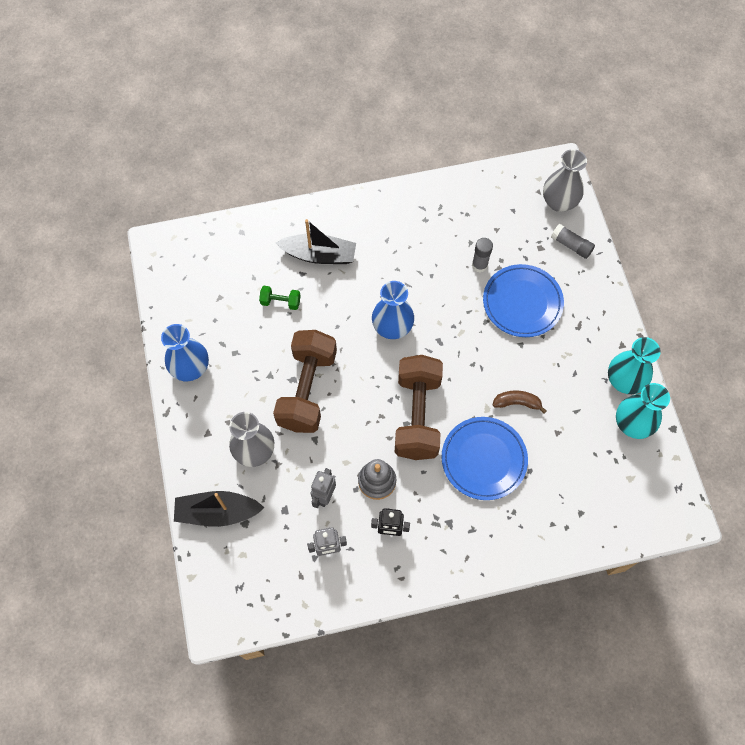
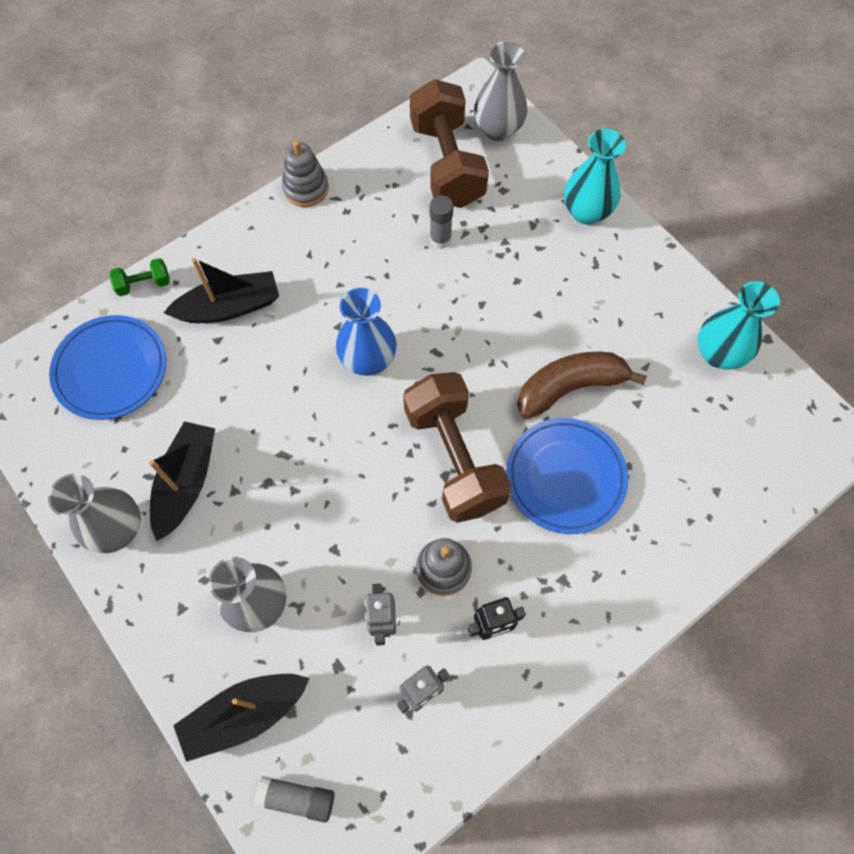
camera: 25 degrees left, 0 degrees up
(190, 368) = (118, 528): blue vase -> grey vase
(243, 358) = (187, 482): none -> black boat
(280, 302) = (205, 388): green dumbbell -> green dumbbell (144, 284)
(307, 390) = (294, 488): brown dumbbell -> brown dumbbell (447, 164)
(405, 193) = (306, 188): none -> grey stacking toy
(517, 403) = (570, 388): brown banana -> brown banana, size x1.79
(522, 303) = (514, 263): blue plate -> blue plate (111, 370)
(571, 245) = (538, 173): grey glue stick -> grey glue stick (297, 798)
(624, 380) = (682, 306): turquoise vase -> turquoise vase (586, 212)

